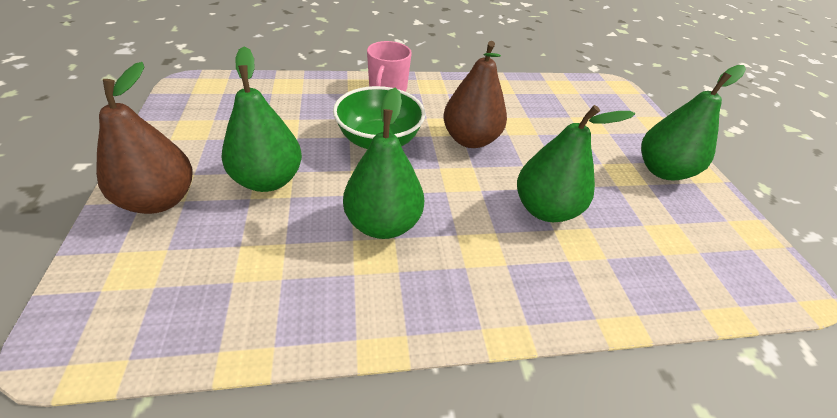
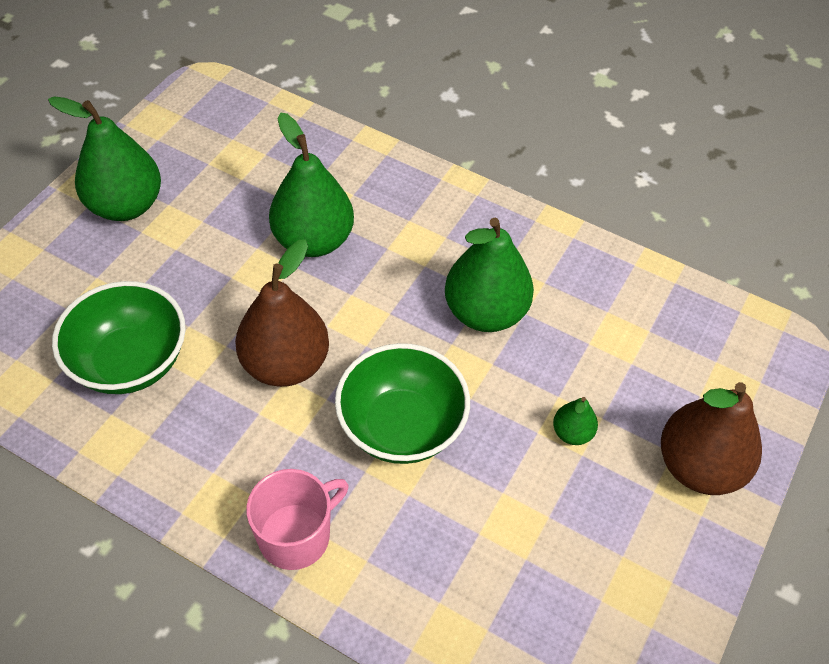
camera: 140 degrees left, 10 degrees up
(268, 180) = (572, 433): green pear -> green pear, size x0.47
(537, 110) = (130, 362): none -> green bowl

